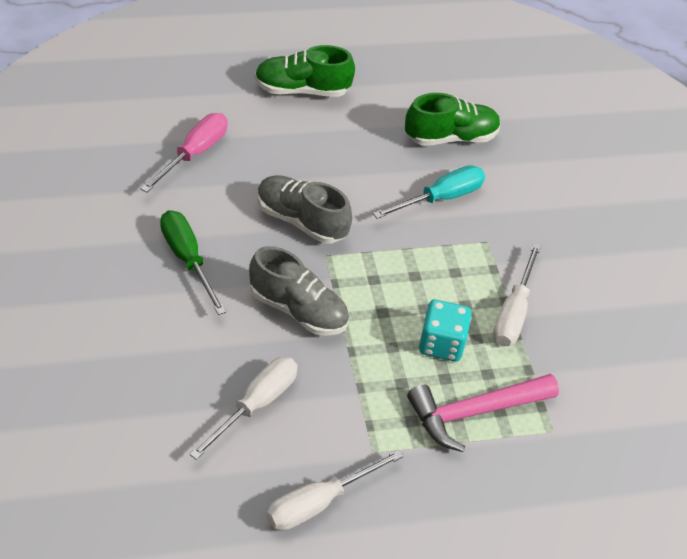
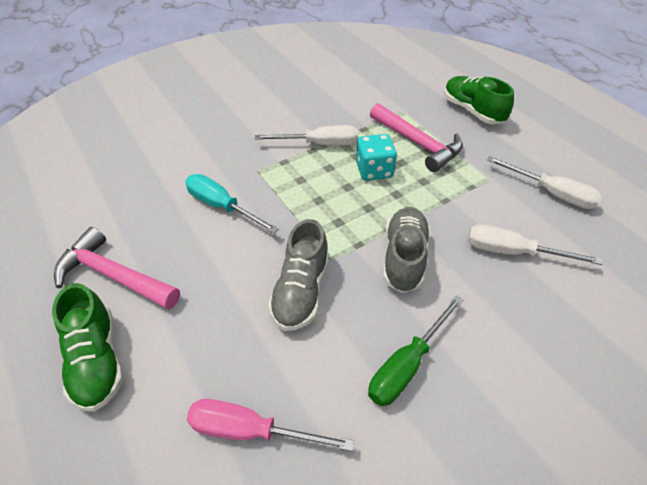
camera: 105 degrees left, 0 degrees up
(384, 111) = (114, 276): none -> pink hammer
(450, 137) = (138, 219): green shoe -> green shoe (472, 111)

